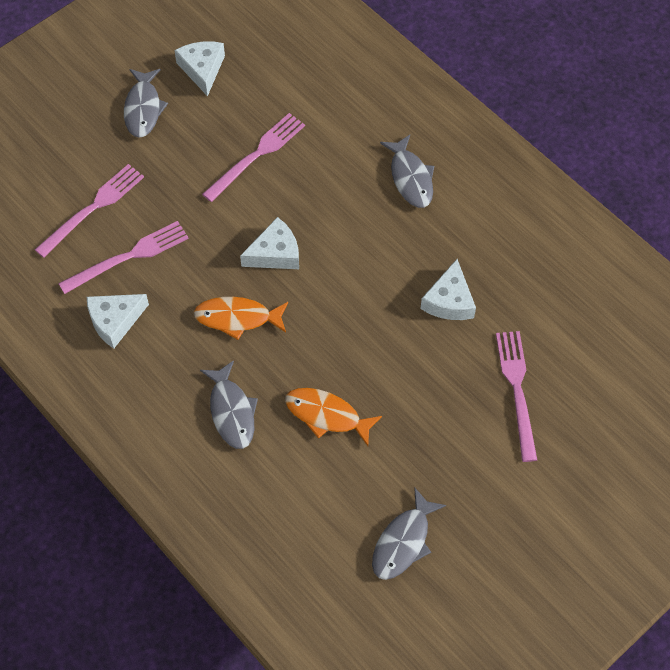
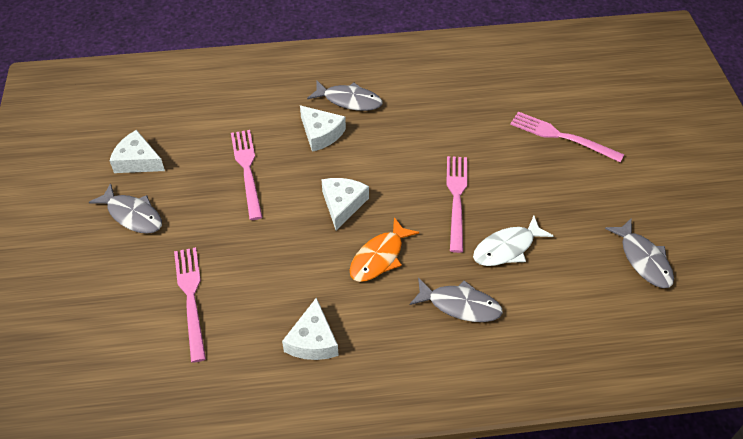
camera: 55 degrees left, 10 degrees down
(128, 257) = (260, 299): pink fork -> pink fork (456, 199)
(327, 415) = (507, 248): orange fish -> white fish
(449, 301) = (465, 133): white cheese -> white cheese (321, 134)

